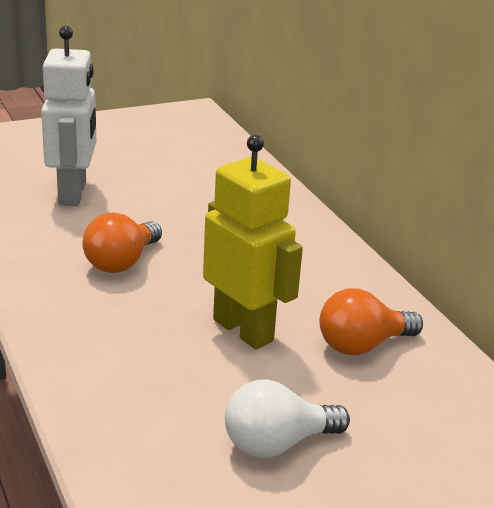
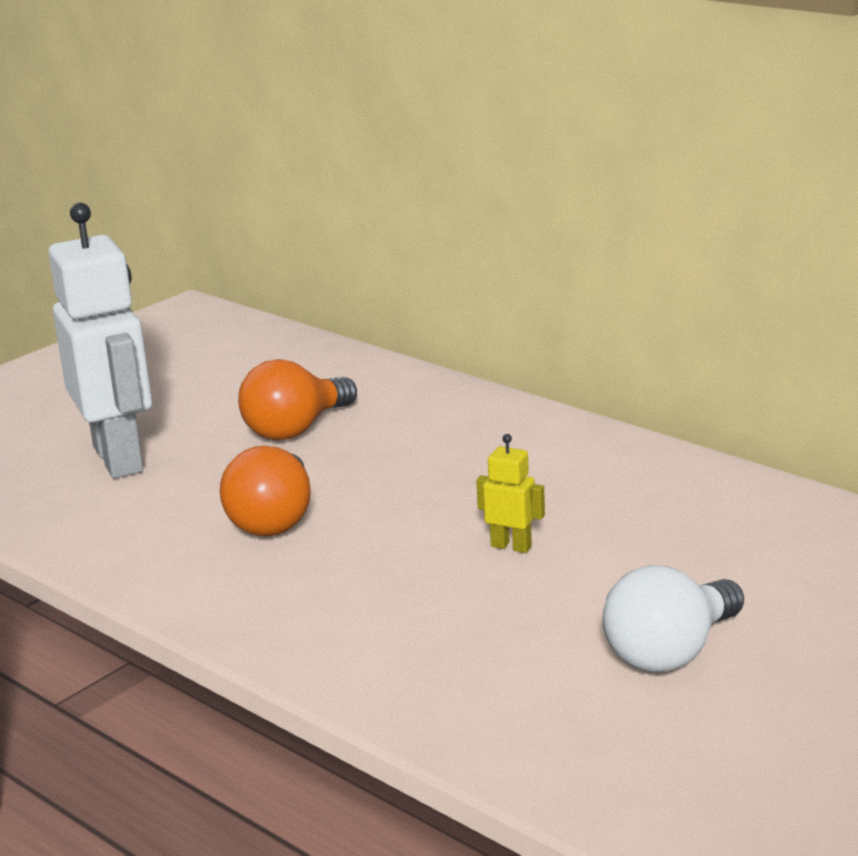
camera: 20 degrees left, 5 degrees down
(244, 330) = (511, 546): yellow robot -> yellow robot, size x0.41
(362, 345) = (669, 517): orange light bulb -> orange light bulb (295, 429)

